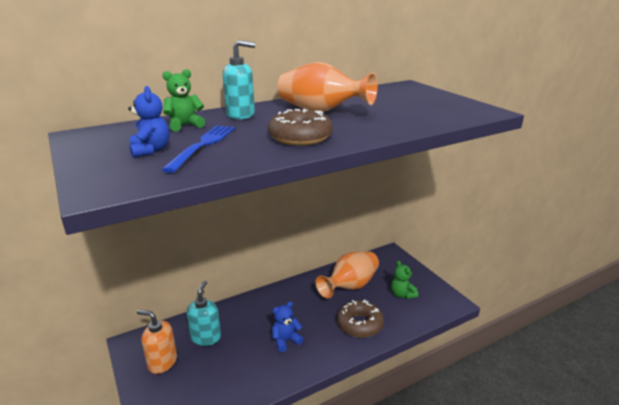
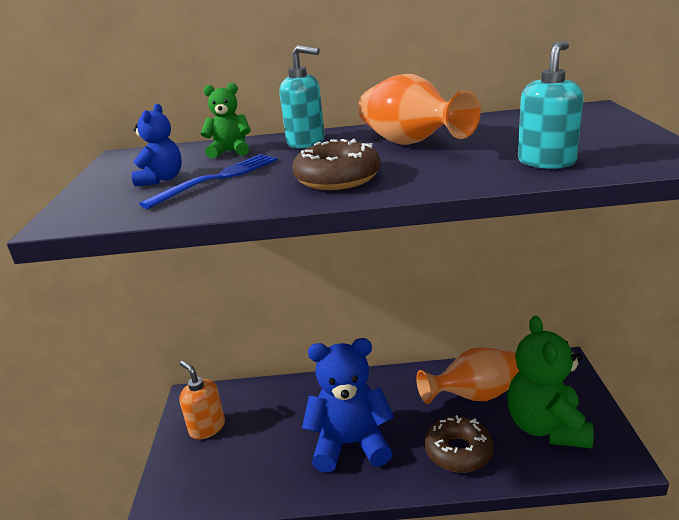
camera: 30 degrees right, 0 degrees up
(206, 337) = (265, 412): turquoise soap dispenser -> turquoise soap dispenser (546, 161)
(285, 340) = (350, 444): blue teddy bear -> blue teddy bear, size x2.06
(402, 294) = (546, 427): green teddy bear -> green teddy bear, size x2.06

